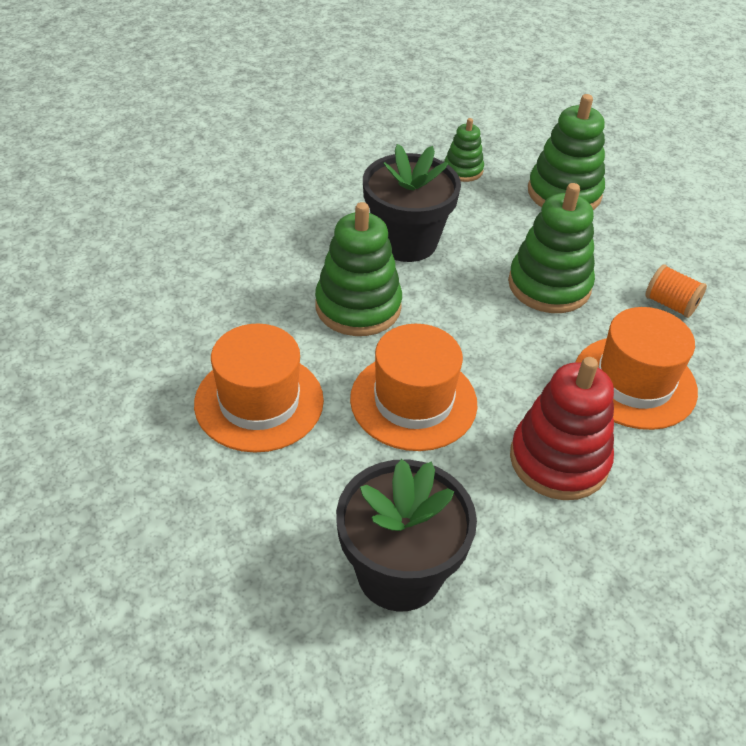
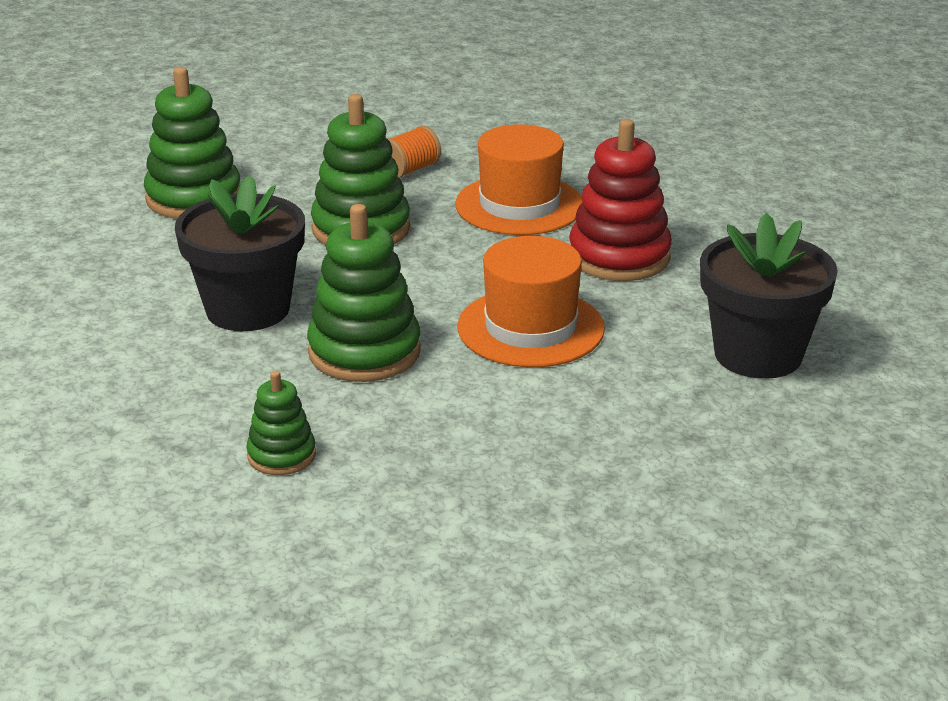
camera: 80 degrees left, 15 degrees down
(259, 402) = (519, 430): orange hat -> none
(463, 170) = (111, 256): green stacking toy -> green stacking toy (281, 455)

